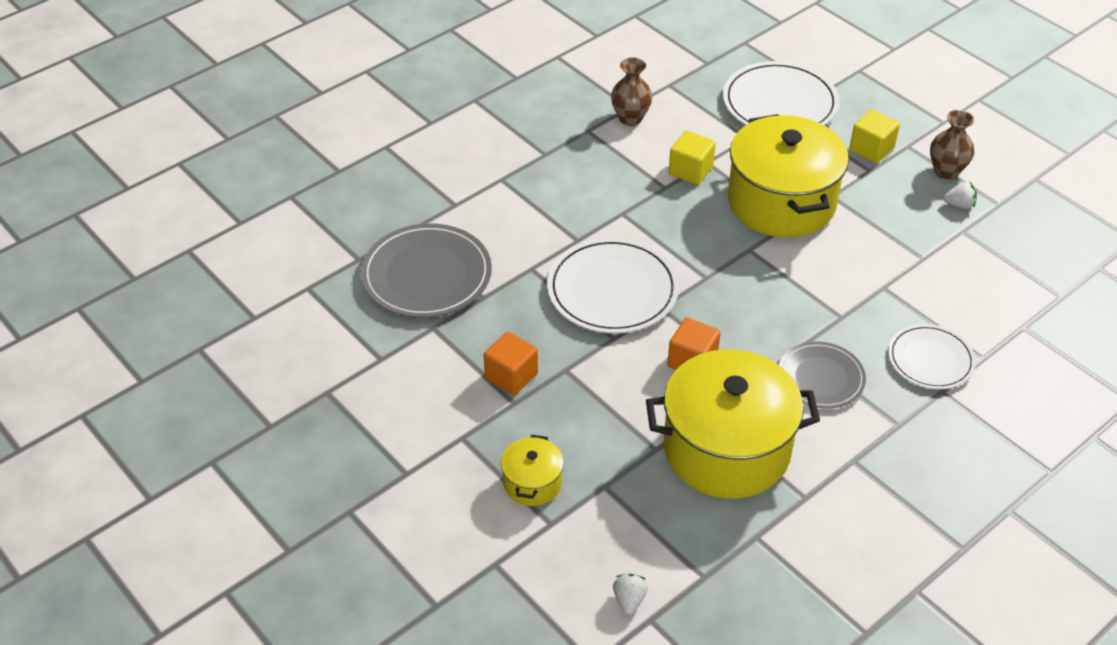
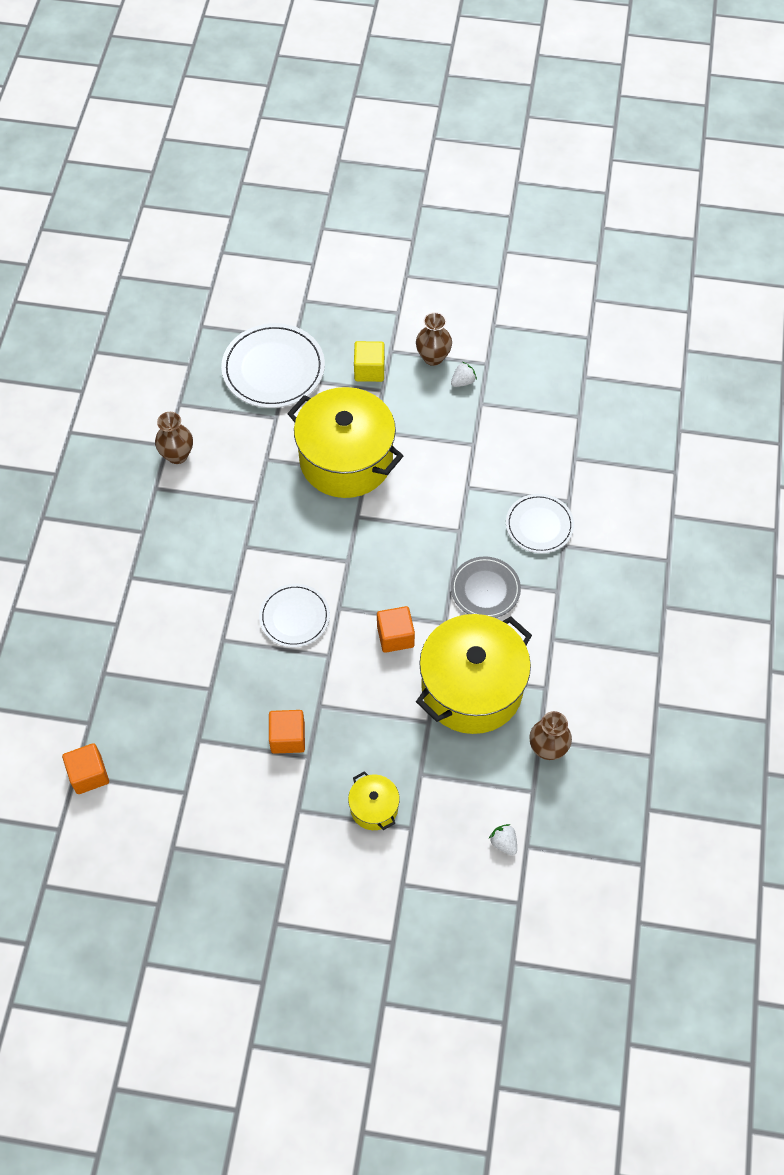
camera: 40 degrees left, 15 degrees up
(319, 295) = (89, 775): none -> orange cube
(426, 275) = (153, 700): grey plate -> none
(612, 290) = (294, 617): white plate -> white plate, size x0.62
(690, 171) = (261, 474): yellow cube -> none
(755, 550) = (547, 749): none -> brown vase

